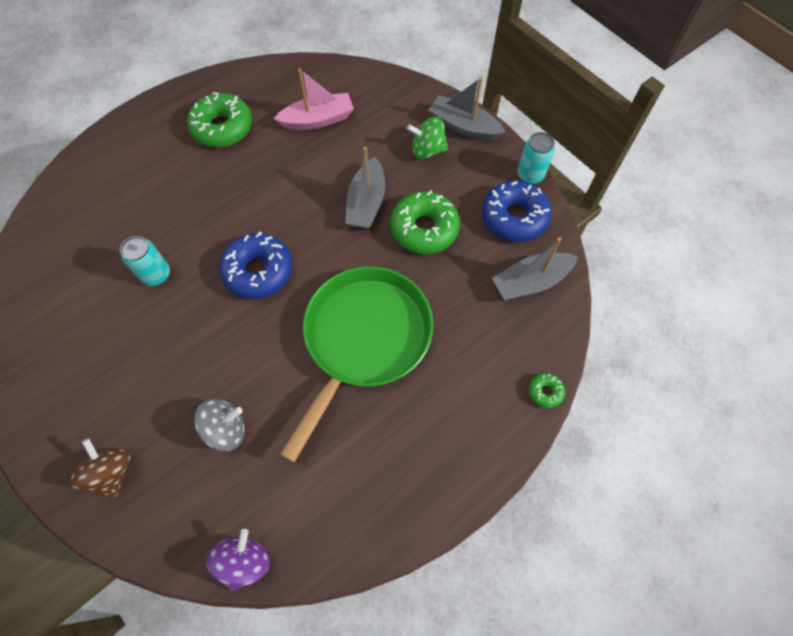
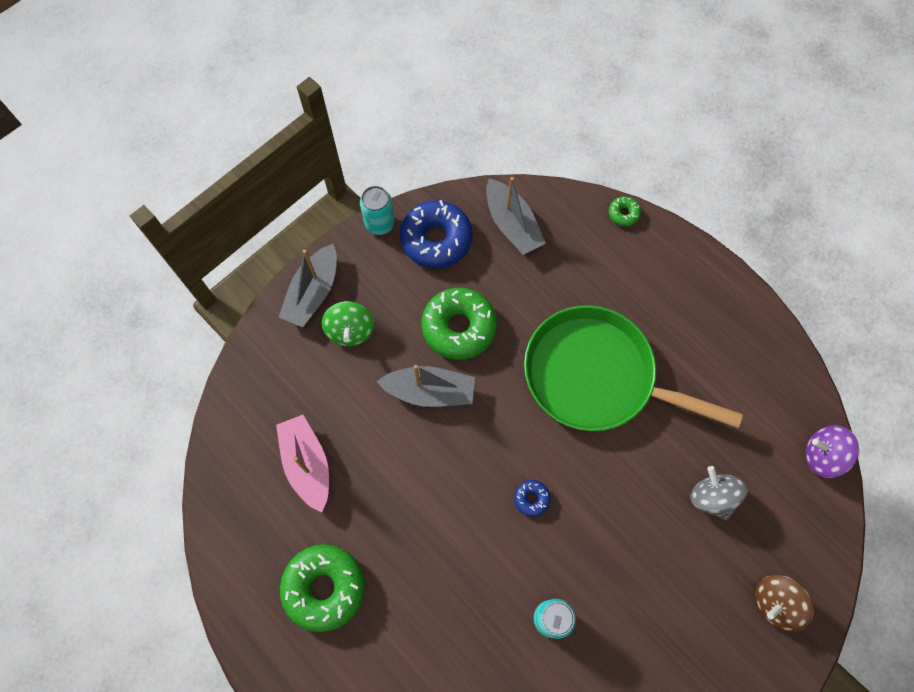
camera: 95 degrees left, 5 degrees up
(258, 271) = (531, 499): blue donut -> blue donut, size x0.45

